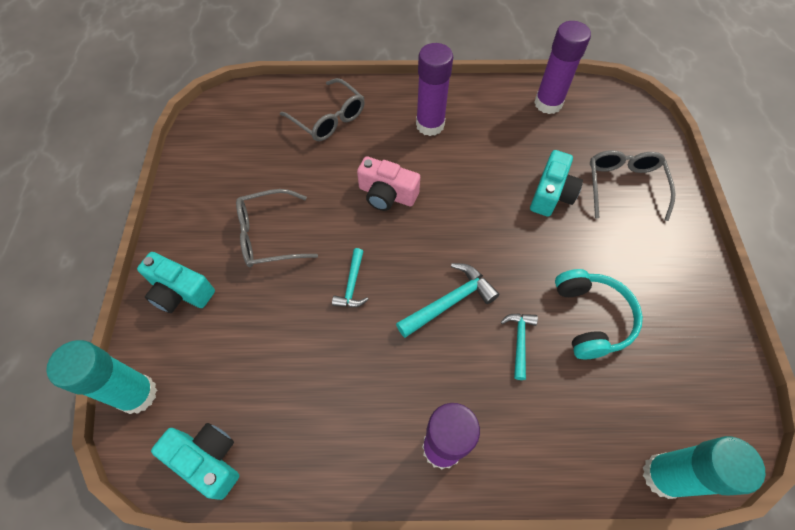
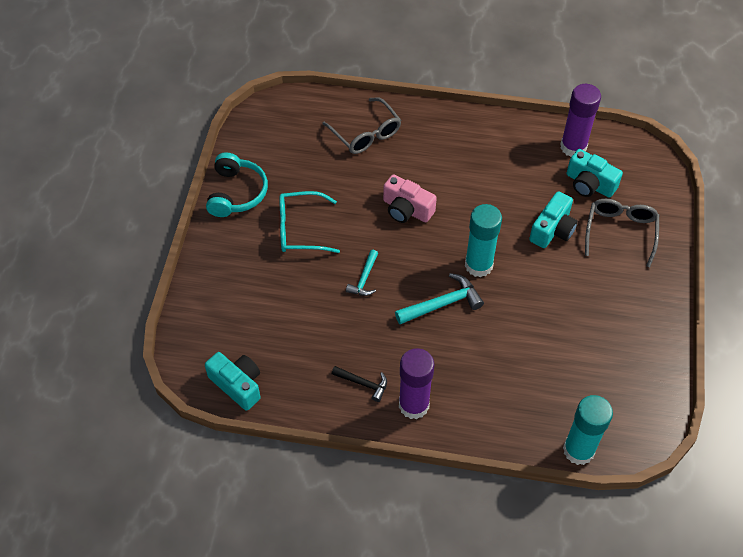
camera: 10 degrees right, 5 degrees down
(137, 394) = (187, 333): turquoise glue stick -> turquoise glue stick (478, 265)
(180, 292) = (224, 263): turquoise camera -> turquoise camera (589, 184)
(268, 236) = (300, 229): grey glasses -> turquoise glasses
(372, 428) = (363, 384): none -> black hammer
(430, 125) = (457, 152): purple glue stick -> none
(519, 341) = (493, 342): turquoise hammer -> none
(591, 318) = (557, 334): turquoise headphones -> turquoise headphones (236, 193)

